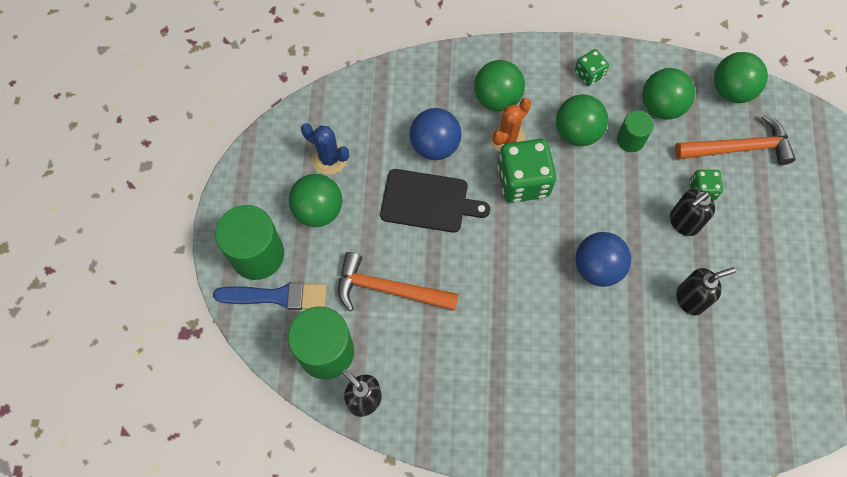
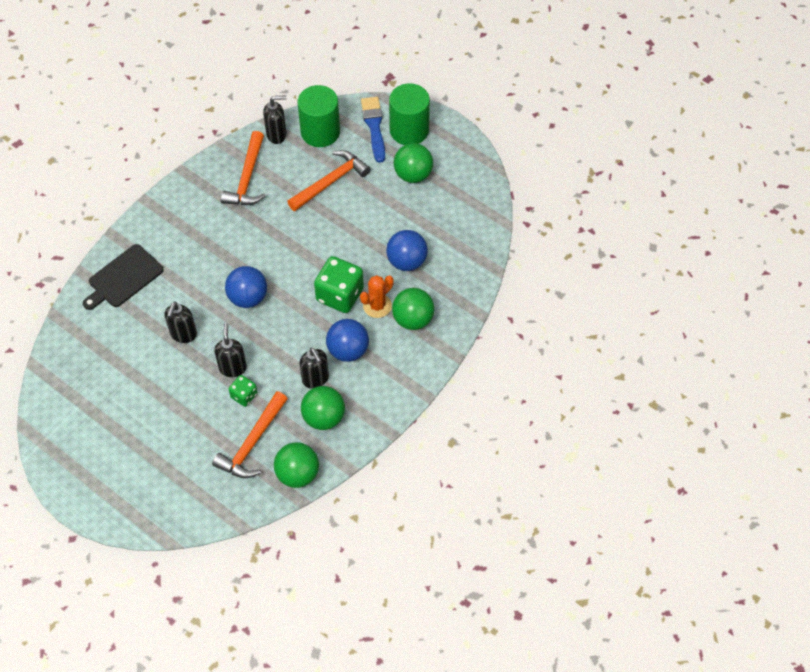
camera: 125 degrees right, 10 degrees down
(277, 296) = (374, 126): blue brush -> blue brush turned 135 degrees clockwise
(329, 159) = (444, 199): blue cactus -> none
(428, 201) = (370, 234): black cutting board -> black cutting board (123, 278)
(450, 386) = (247, 178): none -> orange hammer
(507, 139) = (377, 306): orange cactus -> orange cactus turned 60 degrees clockwise
(577, 132) = (348, 350): green ball -> blue ball
(589, 74) = (386, 389): green dice -> none
(630, 139) = (315, 379): green cylinder -> black soap dispenser

